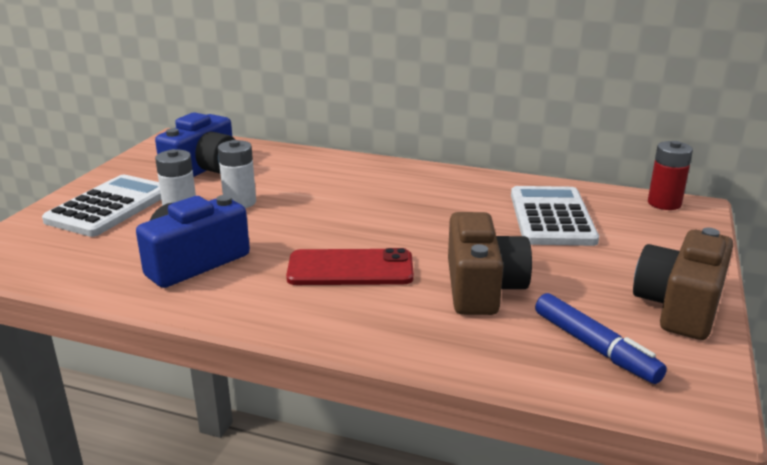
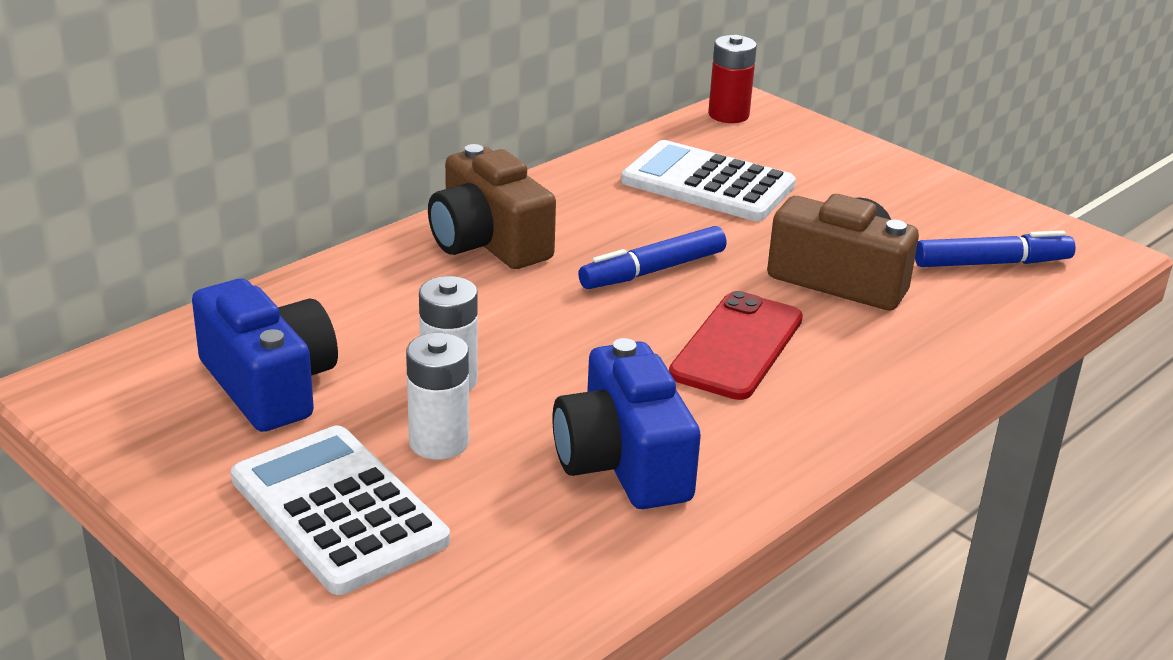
camera: 65 degrees left, 5 degrees up
(413, 225) = (653, 271): none -> blue marker
(680, 306) = (944, 196): brown camera -> brown camera (488, 242)

